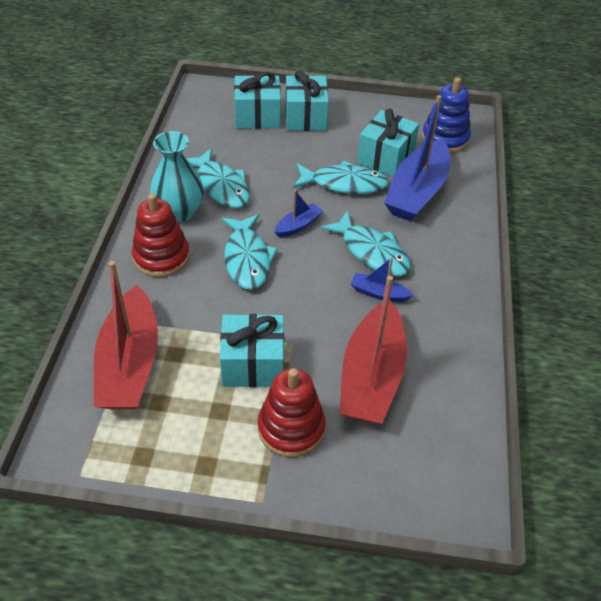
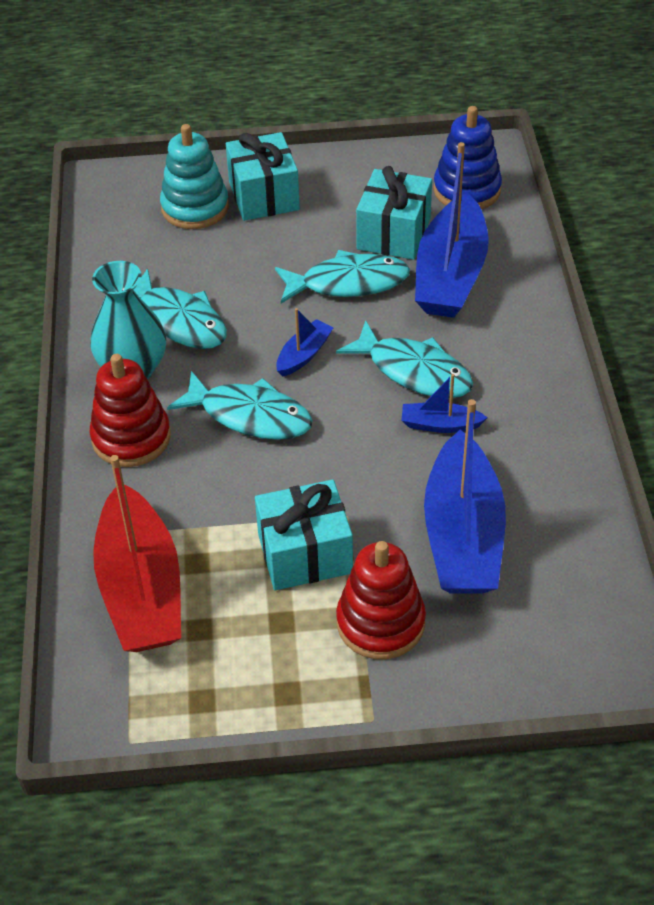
camera: 10 degrees left, 0 degrees up
(247, 259) = (250, 416): turquoise fish -> turquoise fish turned 45 degrees counterclockwise
(257, 116) = (195, 208): turquoise gift -> turquoise stacking toy
(371, 376) = (463, 535): red boat -> blue boat

